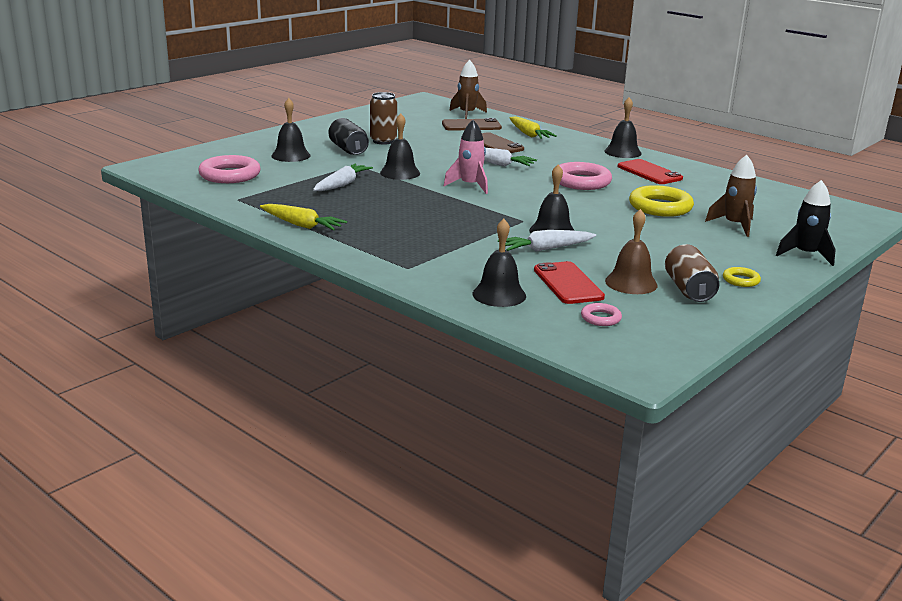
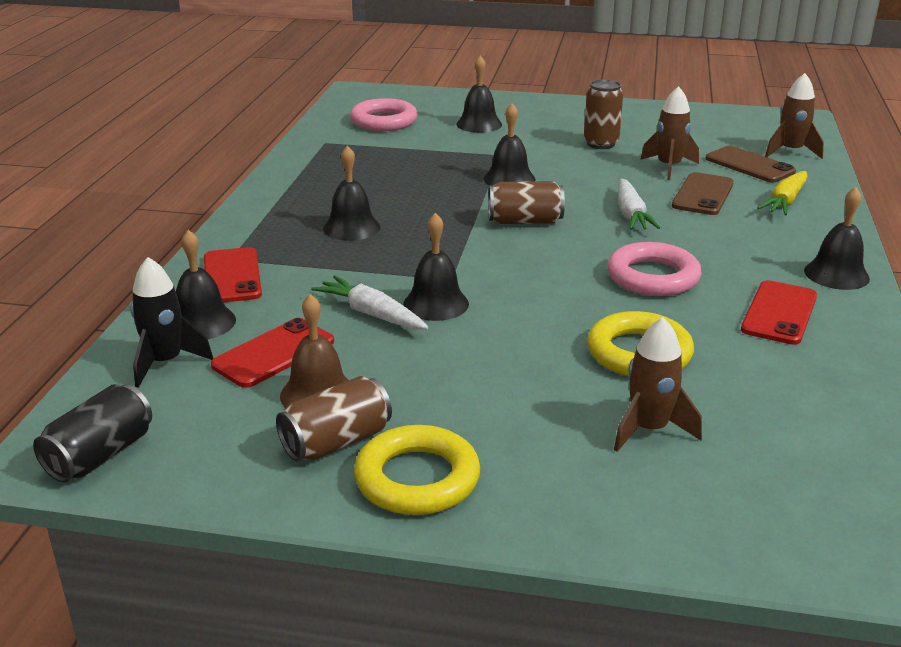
camera: 60 degrees right, 5 degrees up
(301, 225) = (290, 184): yellow carrot -> none
(342, 184) = (429, 166): white carrot -> none
(348, 149) = (542, 138): black can -> black can (100, 455)
(410, 226) = (351, 227): none -> black bell
(438, 273) = (232, 276): none -> red phone
(445, 139) = (669, 167): none -> brown rocket
(470, 186) = (525, 221): pink rocket -> brown can
(600, 318) = (184, 399): pink ring -> none
(741, 280) = (417, 479): yellow ring -> yellow ring, size x2.04
(805, 255) = (602, 523): black rocket -> black rocket (165, 362)

